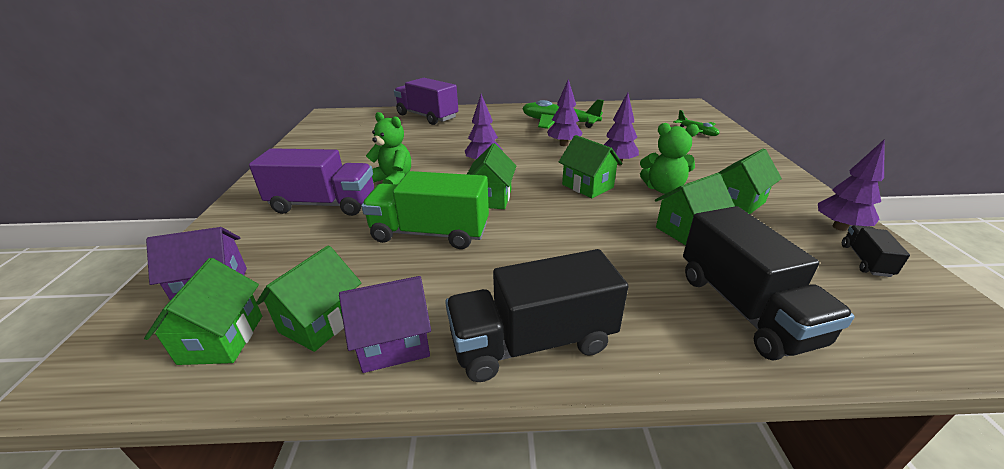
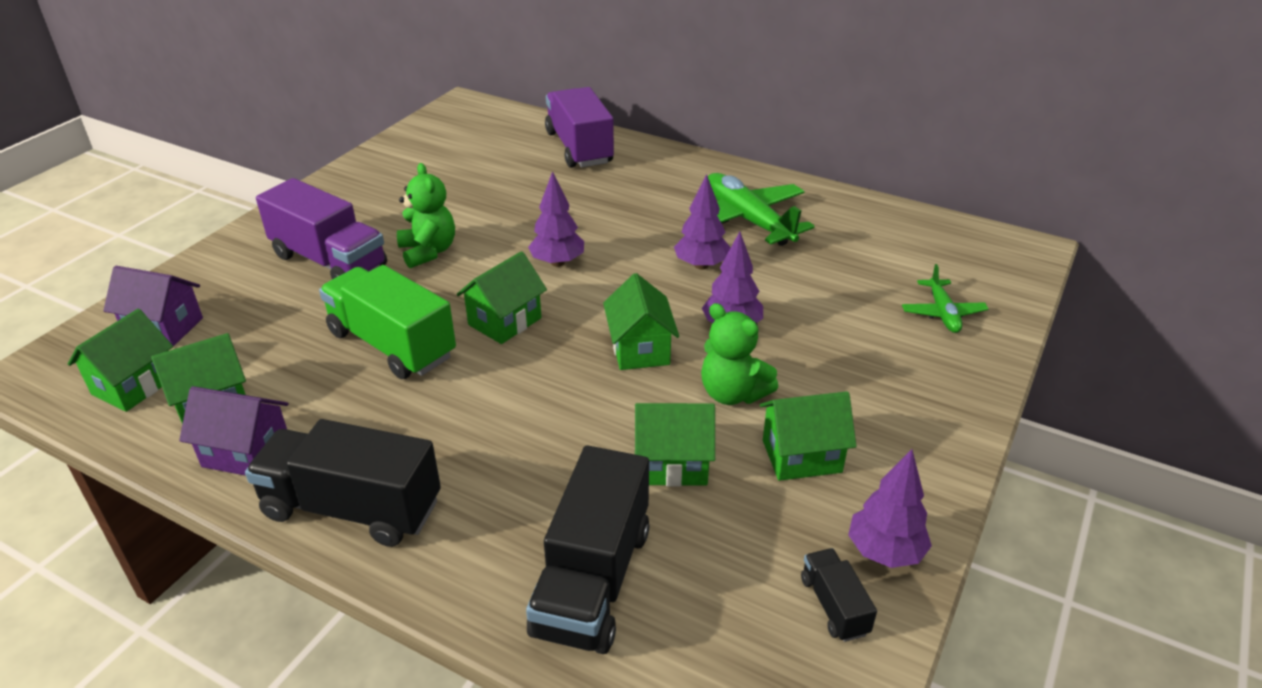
camera: 30 degrees right, 5 degrees up
(865, 260) = (834, 606): black truck -> black truck turned 60 degrees counterclockwise

